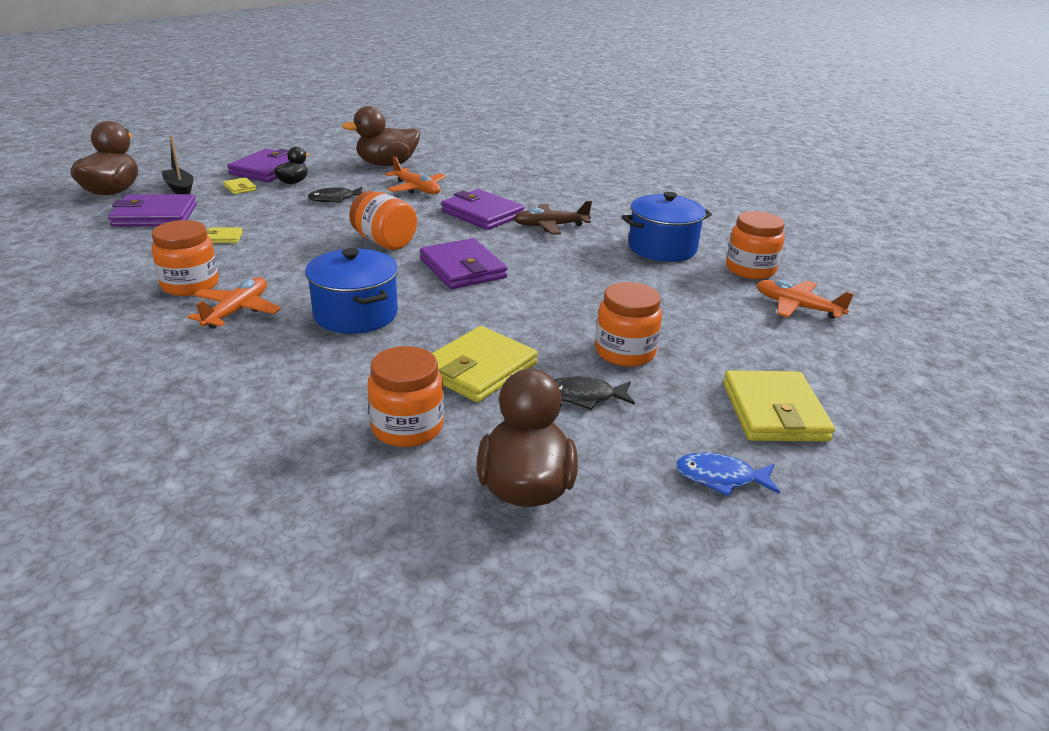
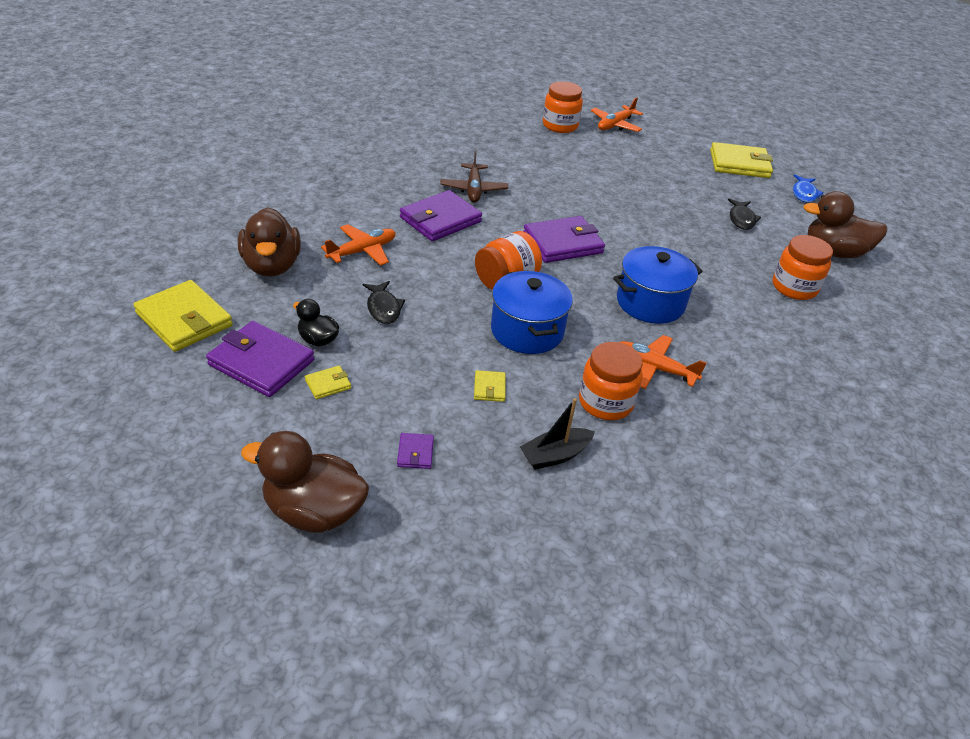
camera: 85 degrees left, 10 degrees up
(155, 215) = (415, 453): purple wallet -> purple wallet, size x0.45
(180, 189) = (318, 440): black boat -> black boat (555, 455)
(479, 369) = (719, 253): yellow wallet -> yellow wallet (184, 319)
(625, 352) = (685, 196): orange jar -> none
(662, 248) = (522, 149): blue pot -> blue pot (527, 331)

